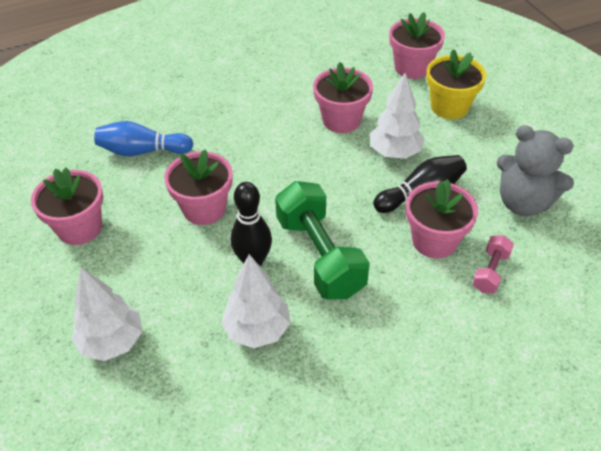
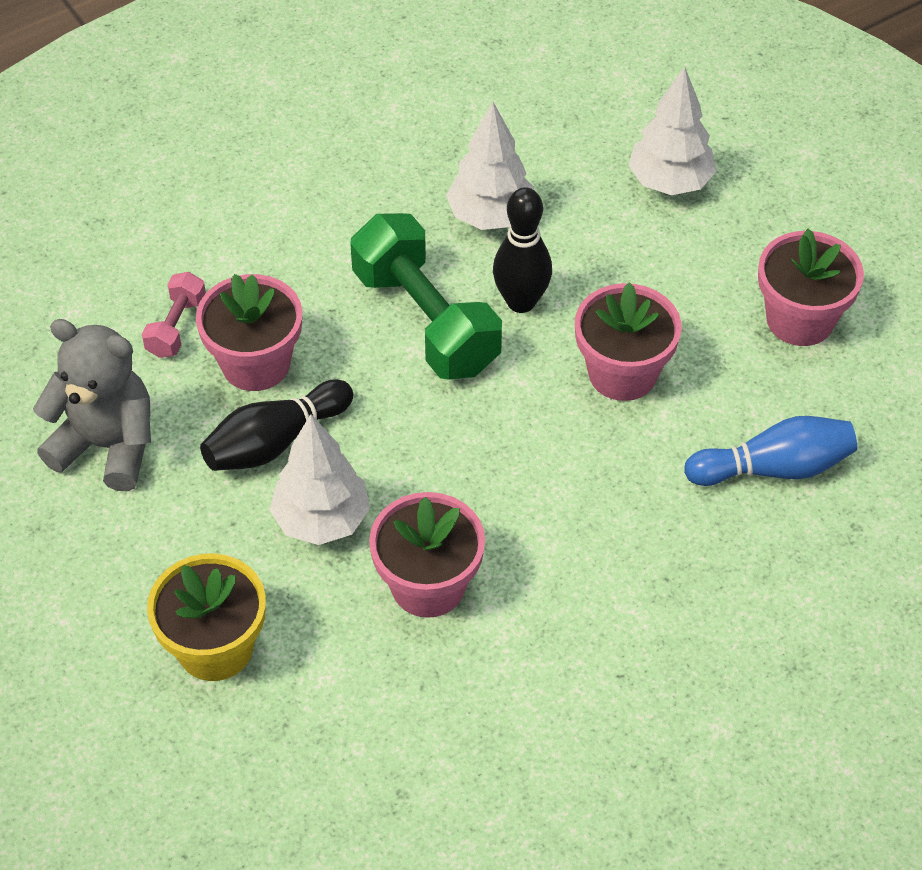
camera: 170 degrees right, 5 degrees up
(412, 68) = (291, 757): pink flower pot -> none

